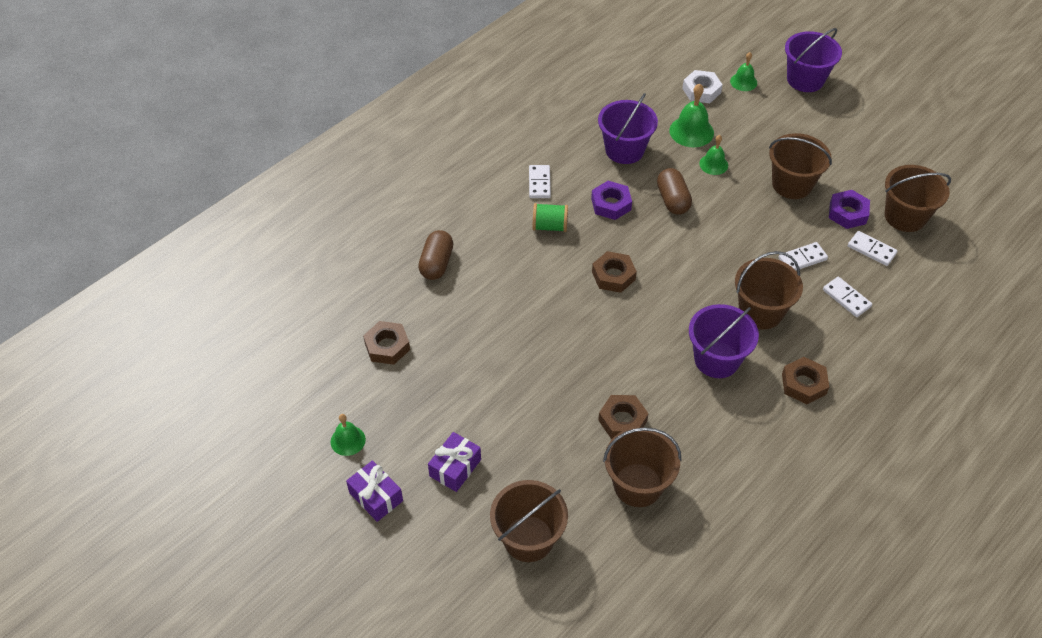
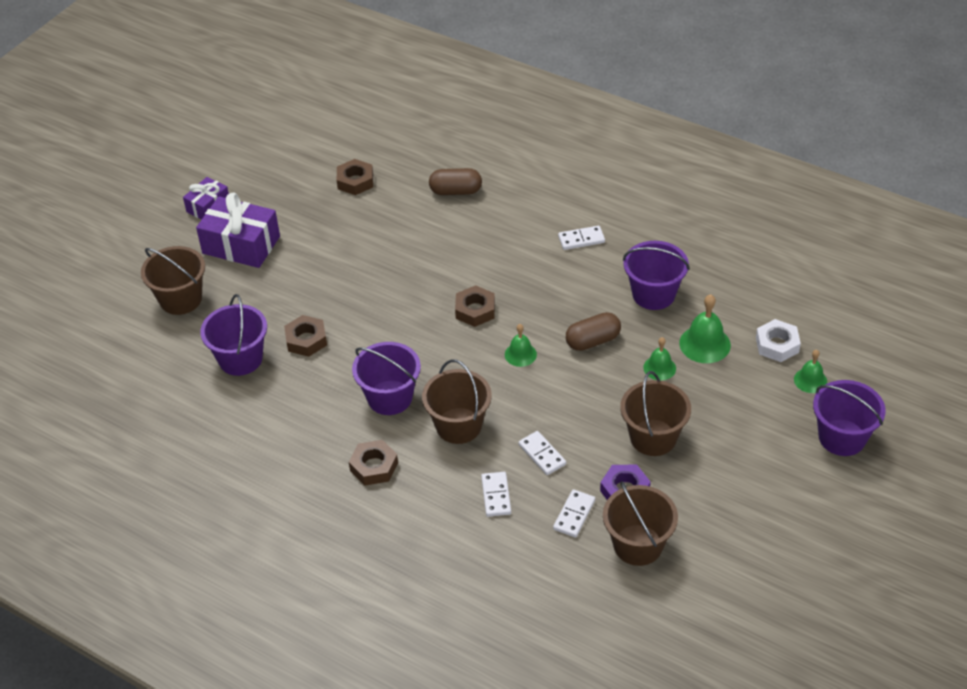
camera: 80 degrees right, 5 degrees down
(348, 440) = (257, 180): green bell -> green bell (520, 354)
(455, 468) = (241, 245): purple gift -> purple gift, size x1.72
(550, 226) = (525, 256): green spool -> none
(611, 204) = (570, 295): purple nut -> none
(638, 485) = (240, 359): brown bucket -> purple bucket
(846, 298) = (496, 495): white domino -> white domino turned 45 degrees counterclockwise

